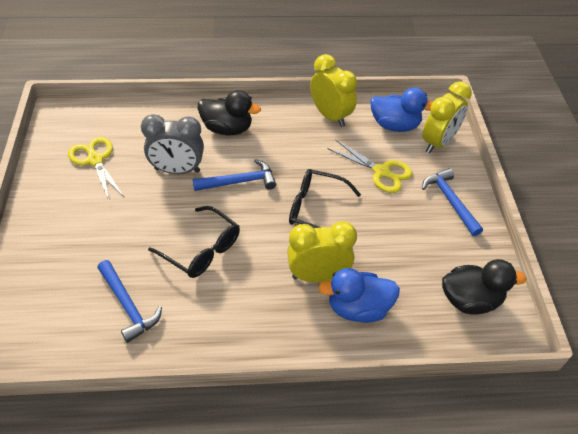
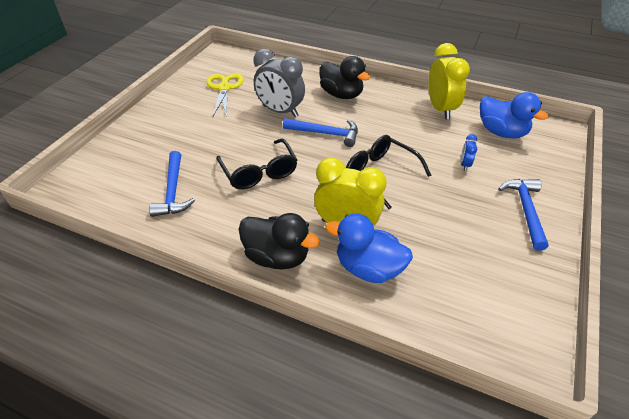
camera: 30 degrees right, 5 degrees down
(381, 172) = (465, 165): yellow scissors -> blue clock
(438, 142) = (540, 158): yellow clock -> none
(470, 300) = (496, 307): black duck -> black duck (277, 257)

